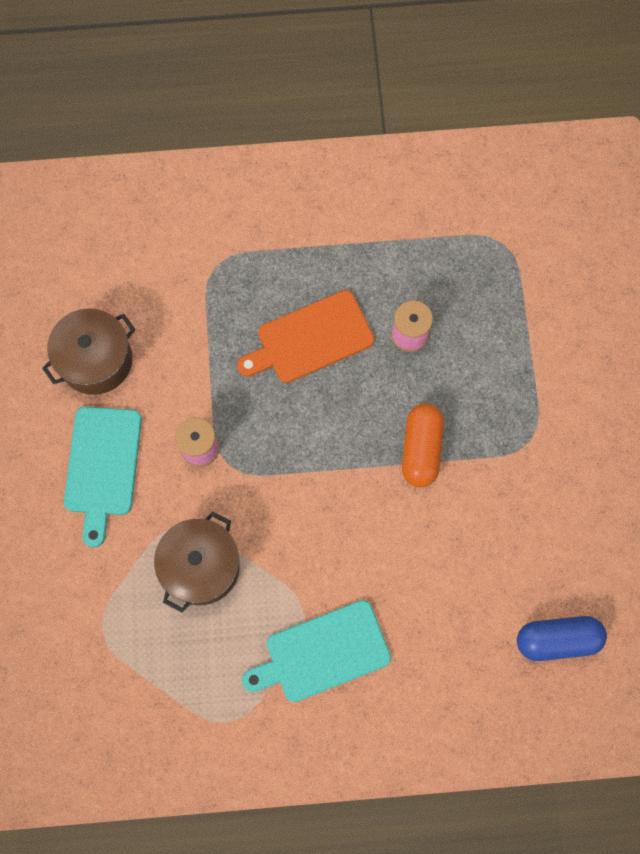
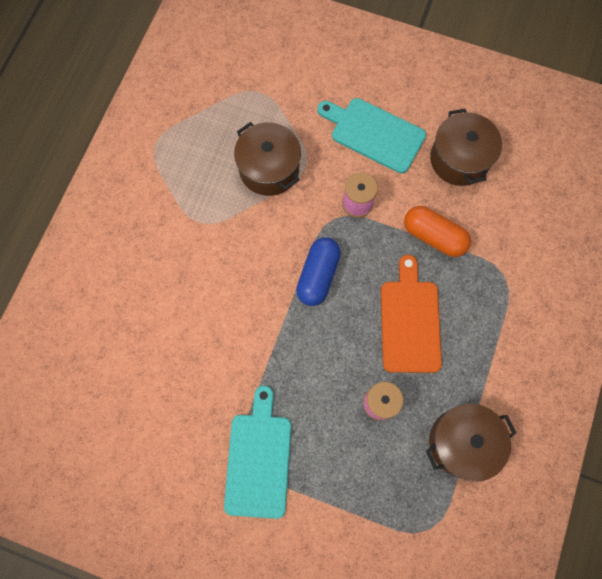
camera: 115 degrees right, 0 degrees up
(322, 653) = (166, 223): turquoise cutting board -> turquoise cutting board (258, 459)
(408, 244) = (462, 442): none -> brown pot
(421, 449) = (279, 365): orange capsule -> orange capsule (434, 236)
(557, 639) = (82, 396): blue capsule -> blue capsule (318, 275)

